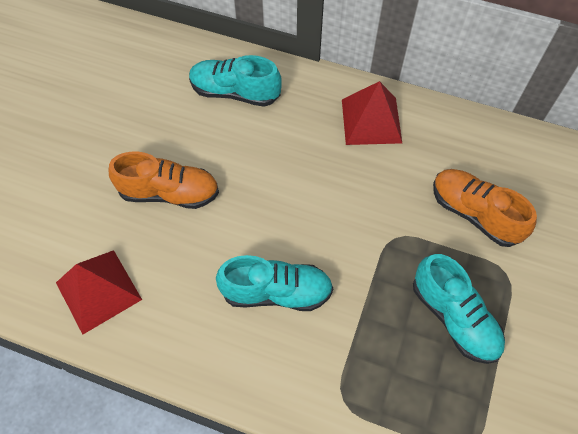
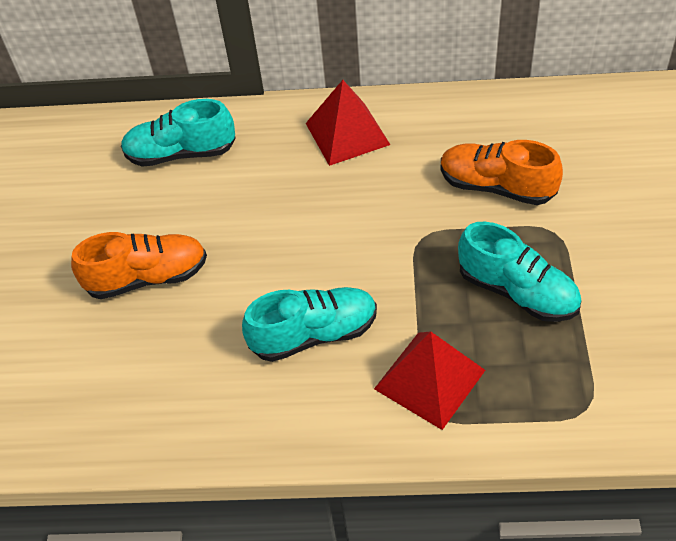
camera: 15 degrees left, 10 degrees down
(98, 290) = (105, 404): red pyramid -> red pyramid (429, 379)

